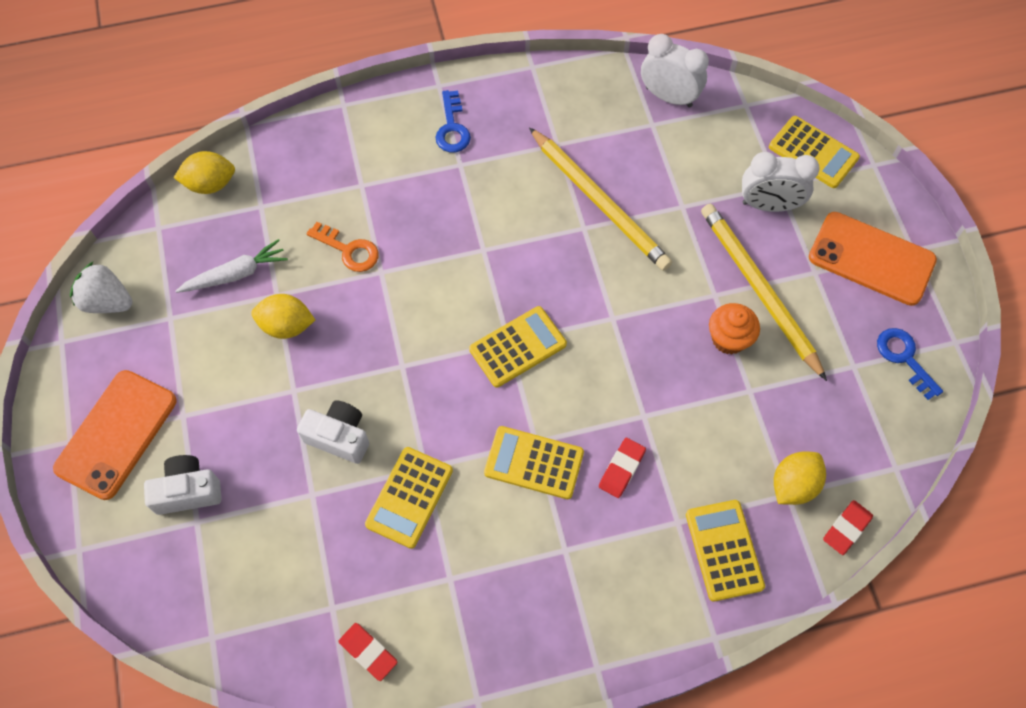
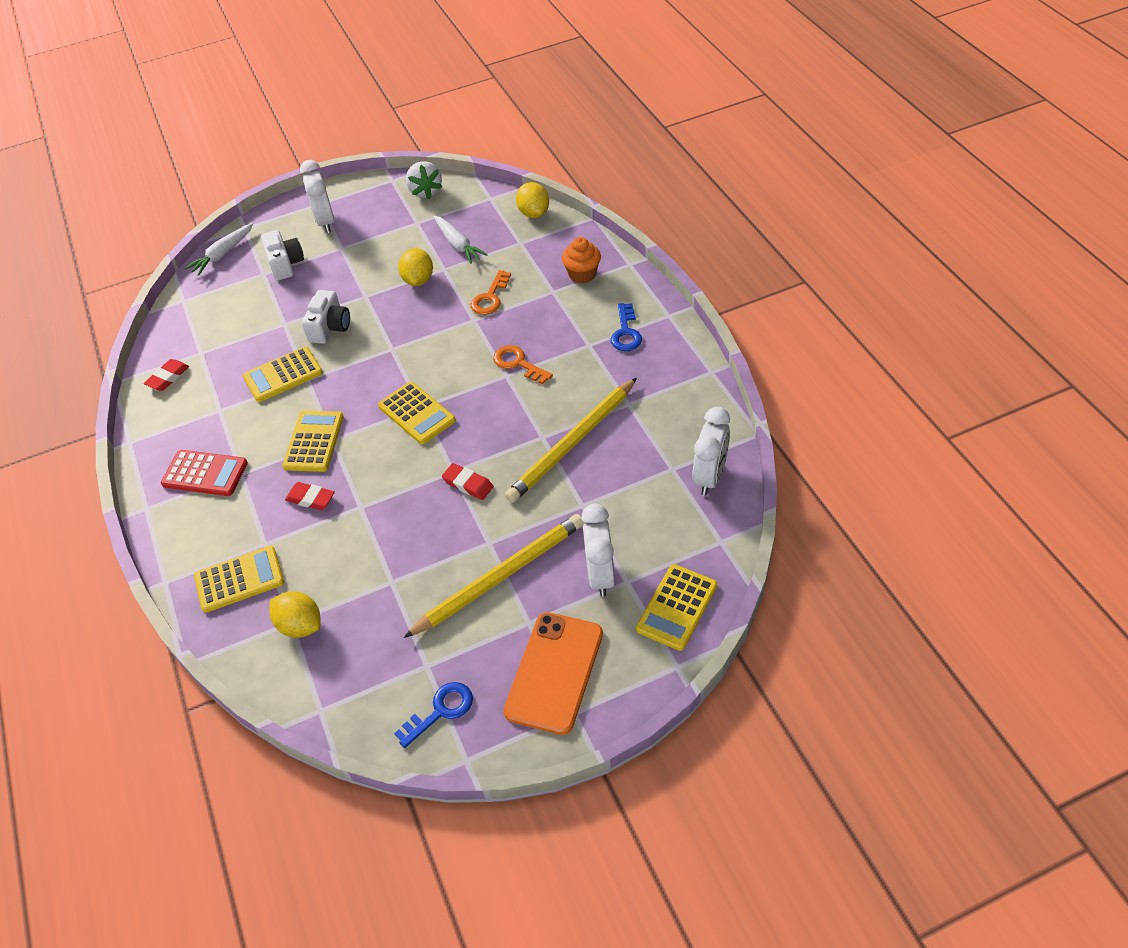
camera: 85 degrees right, 15 degrees down
(107, 301) = (425, 191): white strawberry -> white strawberry turned 150 degrees clockwise
(116, 434) = (325, 222): orange phone -> white clock
(129, 581) = (222, 254): none -> white carrot
(409, 497) = (283, 375): yellow calculator -> yellow calculator turned 45 degrees counterclockwise
(452, 128) = (626, 332): blue key -> blue key turned 75 degrees counterclockwise
(468, 235) = (518, 363): none -> orange key
(556, 595) = (205, 473): none -> red calculator
(728, 339) = (443, 559): orange cupcake -> orange cupcake (582, 274)
(846, 528) = (259, 672): red eraser -> red eraser (468, 484)

